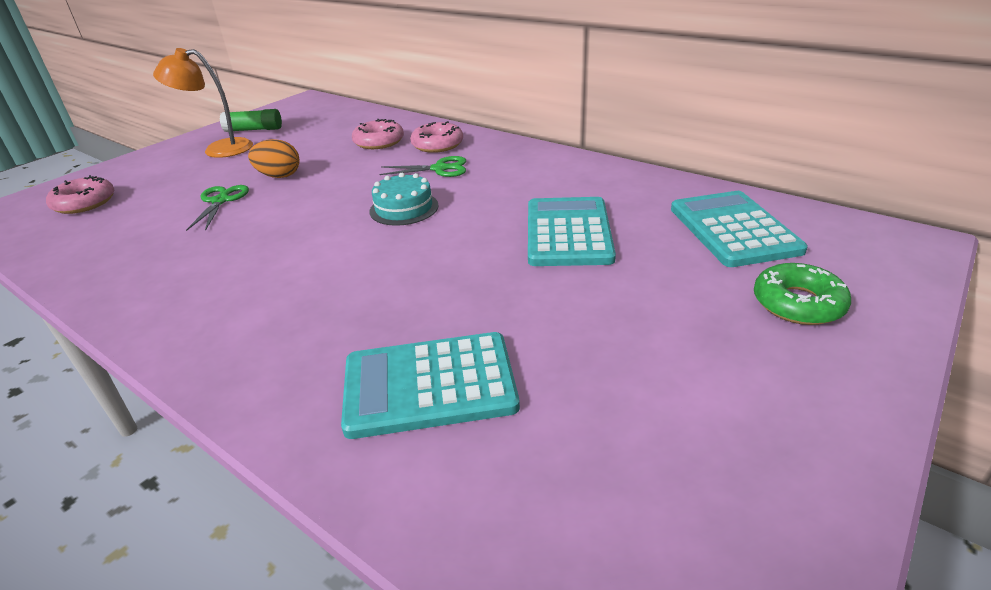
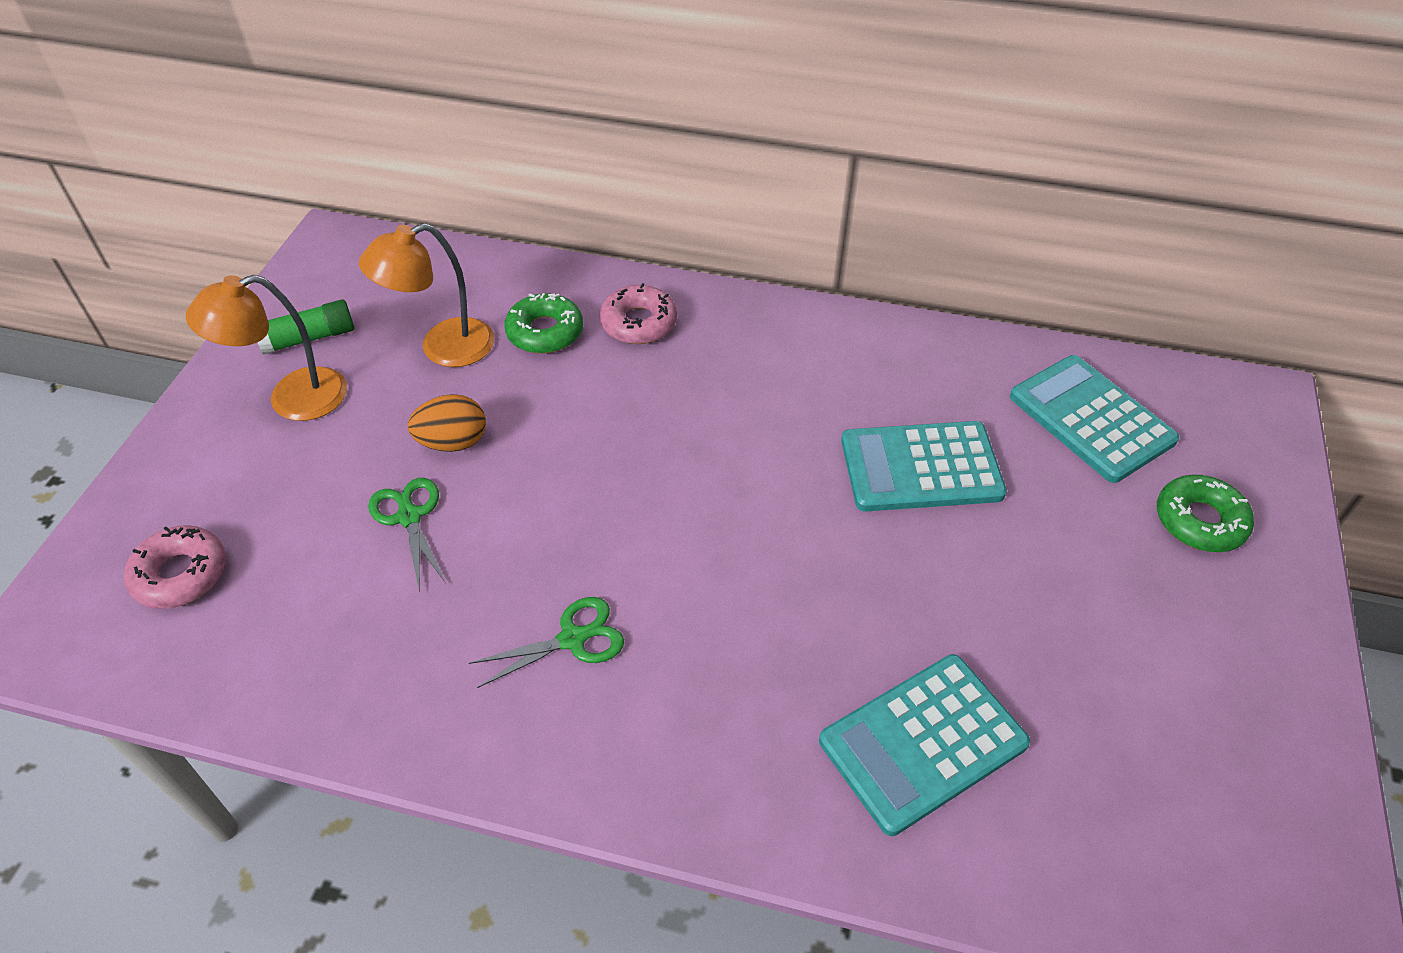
camera: 25 degrees left, 15 degrees up
(316, 141) = (443, 348): none -> orange lamp
(379, 142) = (545, 332): pink donut -> green donut
(404, 208) = (690, 470): turquoise cake -> none
(439, 169) = (680, 377): green scissors -> green scissors (572, 639)
(568, 232) = (921, 467): turquoise calculator -> turquoise calculator turned 75 degrees counterclockwise

